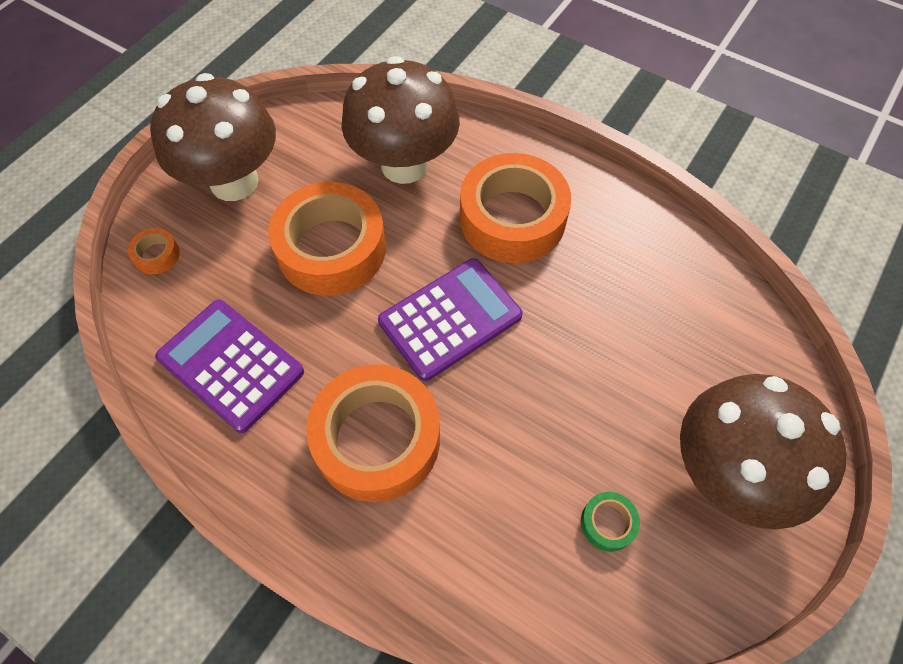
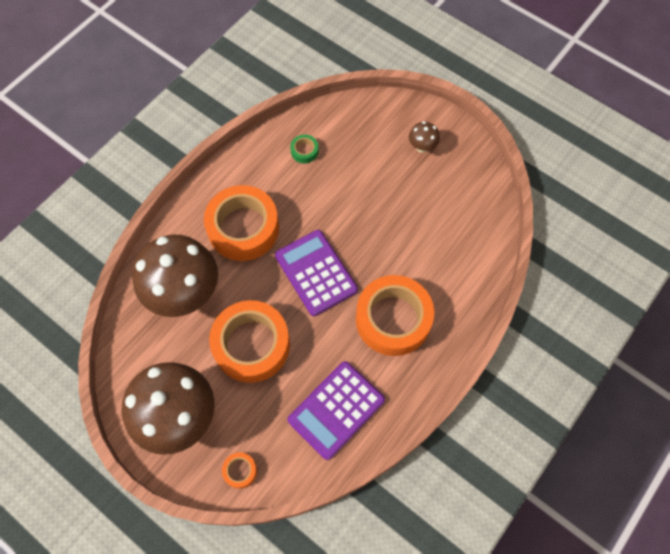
camera: 85 degrees left, 5 degrees up
(608, 523) = (446, 206): green tape -> green tape (304, 151)
(727, 473) = (422, 146): brown mushroom -> brown mushroom, size x0.42

